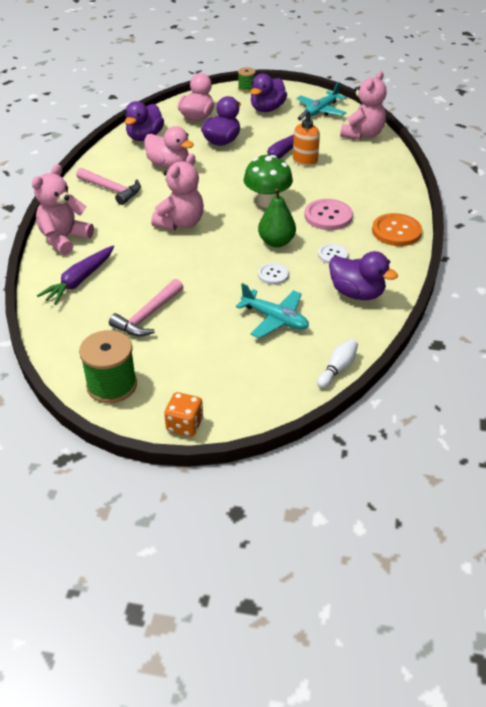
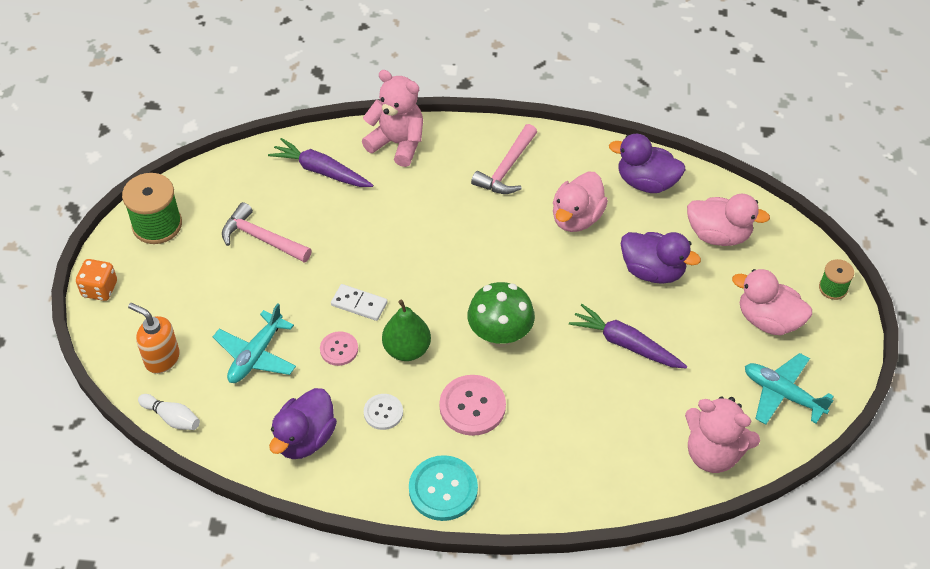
camera: 85 degrees right, 10 degrees up
(180, 223) = (439, 247): pink teddy bear -> none
(229, 263) = (359, 304): none -> white domino
(267, 109) = (768, 320): purple duck -> pink duck
(273, 274) = (339, 349): white button -> pink button
(304, 161) = (615, 375): orange soap dispenser -> orange soap dispenser (162, 359)
(396, 231) = (443, 489): orange button -> turquoise button

